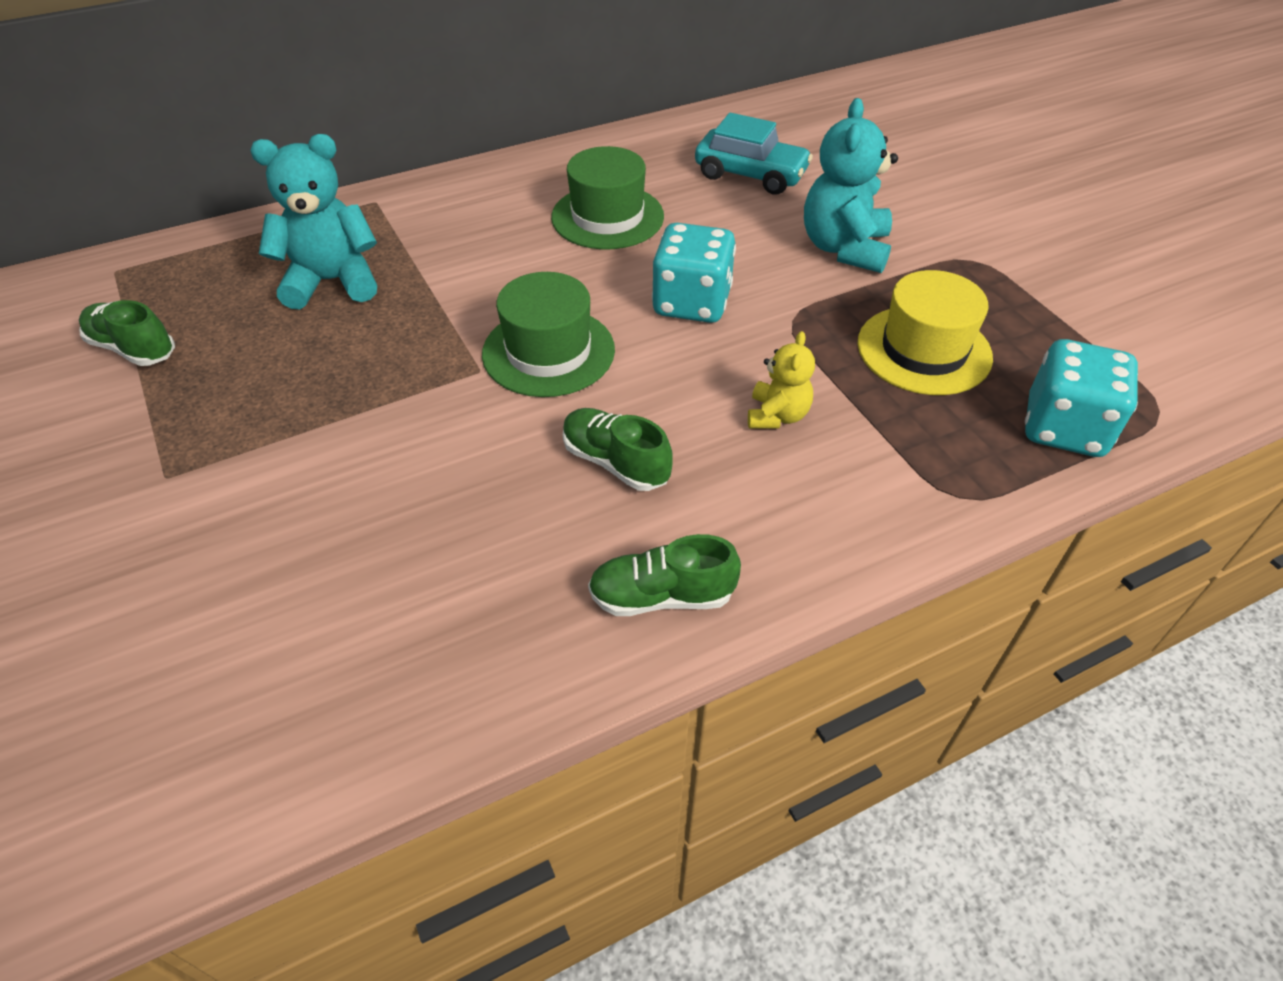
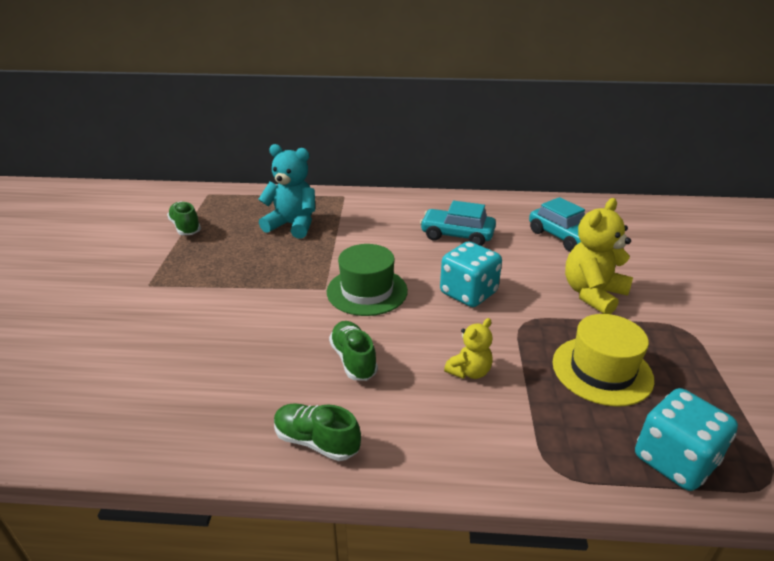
camera: 30 degrees right, 15 degrees down
(607, 217) = (457, 235): green hat -> turquoise car
(844, 248) = (592, 294): turquoise teddy bear -> yellow teddy bear

